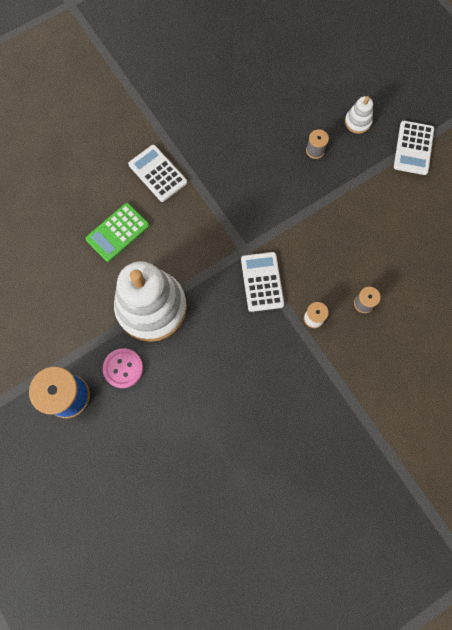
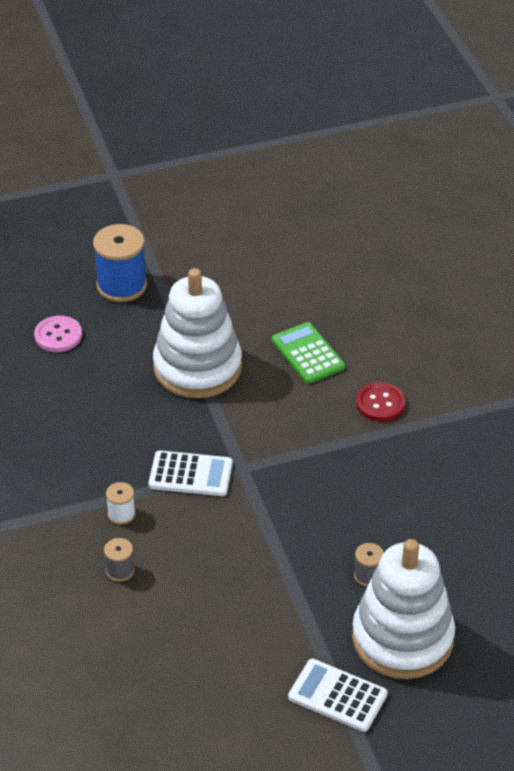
camera: 105 degrees right, 30 degrees down
(123, 368) = (133, 332): pink button -> pink button (58, 335)
(157, 173) = (380, 403): white calculator -> red button
(357, 122) = (402, 638): white stacking toy -> white stacking toy, size x2.40

